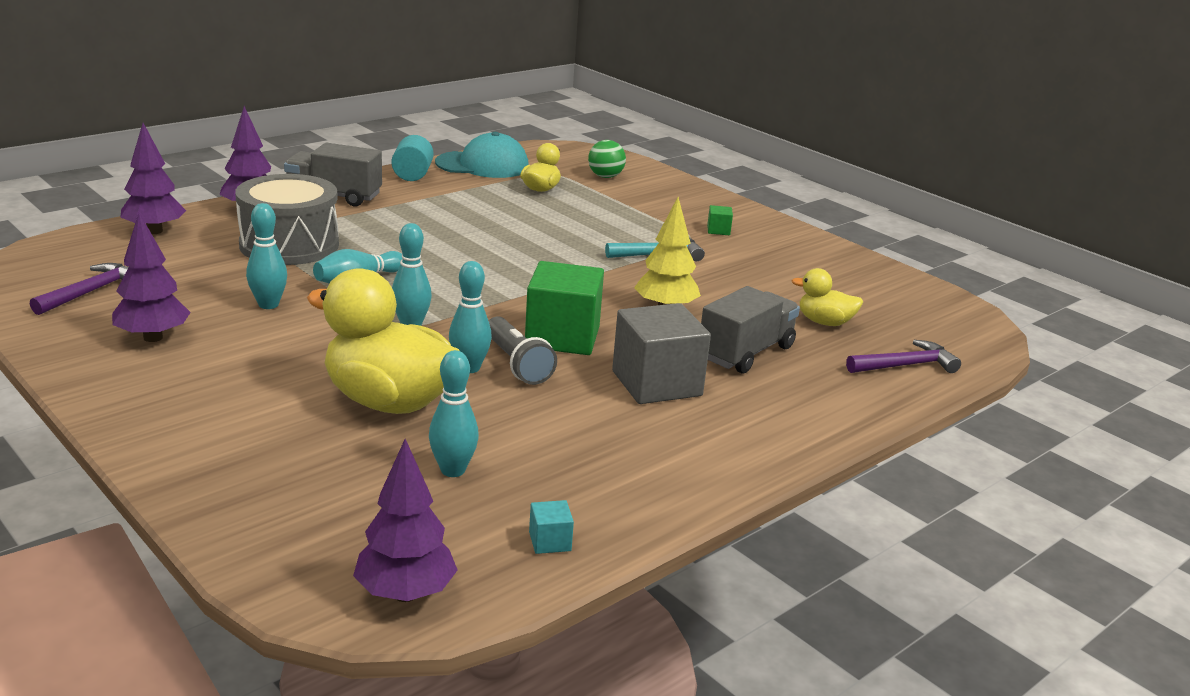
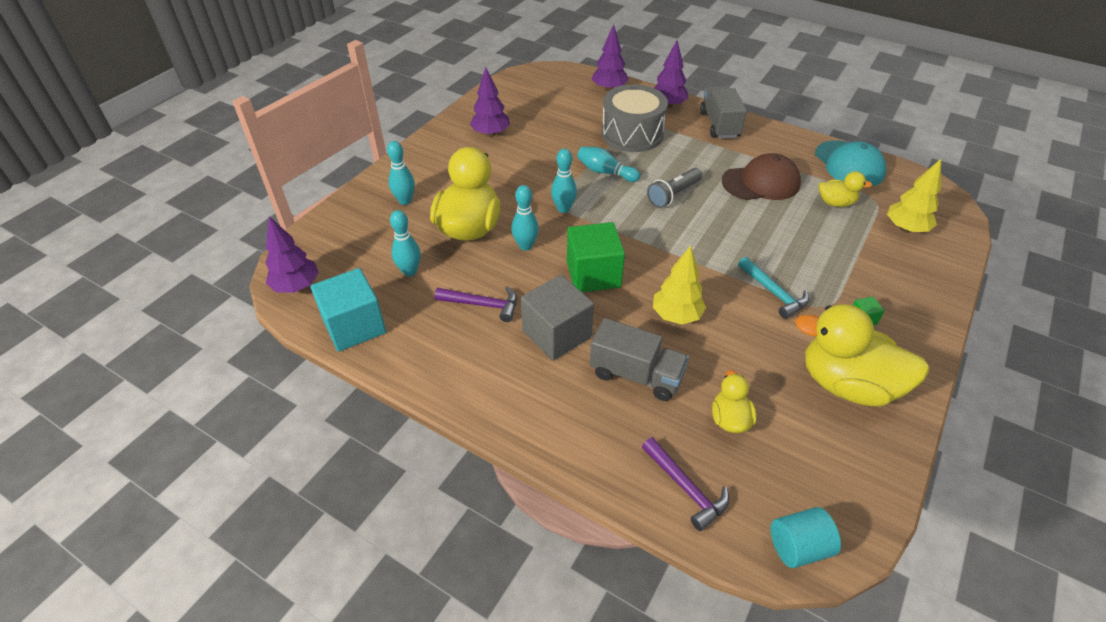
camera: 75 degrees right, 20 degrees up
(91, 292) = (525, 100): purple hammer -> purple hammer (482, 305)
(268, 305) = (551, 153): turquoise bowling pin -> turquoise bowling pin (405, 201)
(412, 175) = (791, 141): turquoise cylinder -> turquoise cylinder (798, 547)
(472, 209) = (761, 182): none -> brown cap
(517, 364) = (543, 264): grey flashlight -> grey flashlight (673, 195)
(550, 541) = (354, 326): turquoise cube -> turquoise cube, size x2.40
(605, 176) = (905, 229): green ball -> yellow tree
(798, 261) = (847, 384): none -> yellow duck

